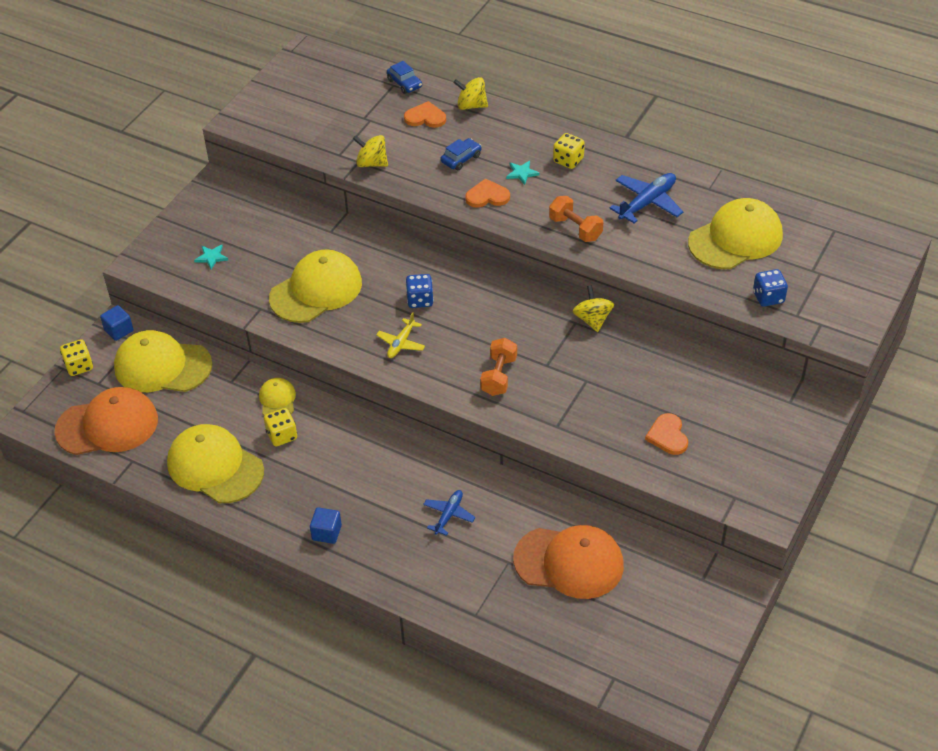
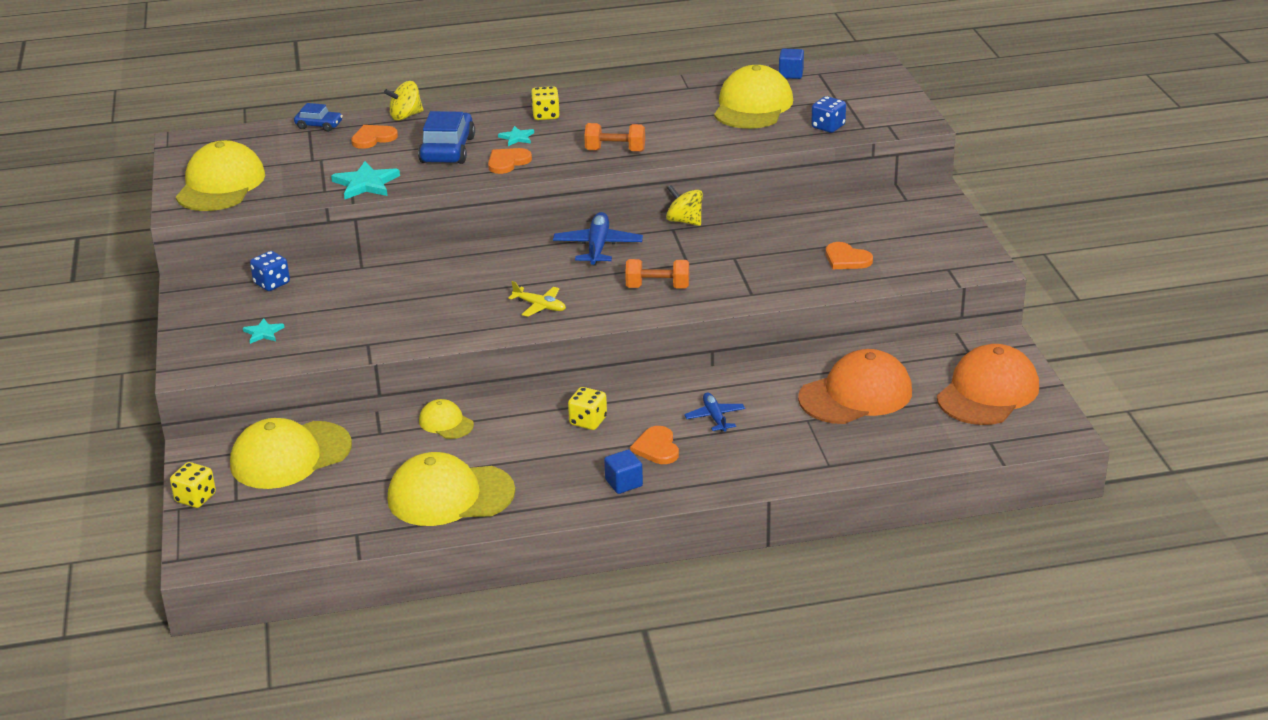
camera: 40 degrees left, 15 degrees down
(107, 425) = (292, 523): orange cap -> orange cap (988, 392)
(119, 330) = (203, 453): blue cube -> blue cube (791, 74)
(282, 435) = (485, 443): yellow dice -> yellow dice (588, 421)
(316, 290) = (406, 309): yellow cap -> yellow cap (220, 185)
(371, 163) = (366, 184): yellow spinning top -> turquoise star
(381, 516) = (657, 448): none -> orange heart
(401, 343) = (540, 306): yellow plane -> yellow plane turned 45 degrees counterclockwise
(420, 300) = (515, 273): blue dice -> blue dice (272, 283)
(461, 159) = (447, 150): blue car -> blue car, size x1.83
(499, 376) = (657, 287): orange dumbbell -> orange dumbbell turned 60 degrees counterclockwise
(647, 202) = (651, 113): blue plane -> blue plane (597, 247)

